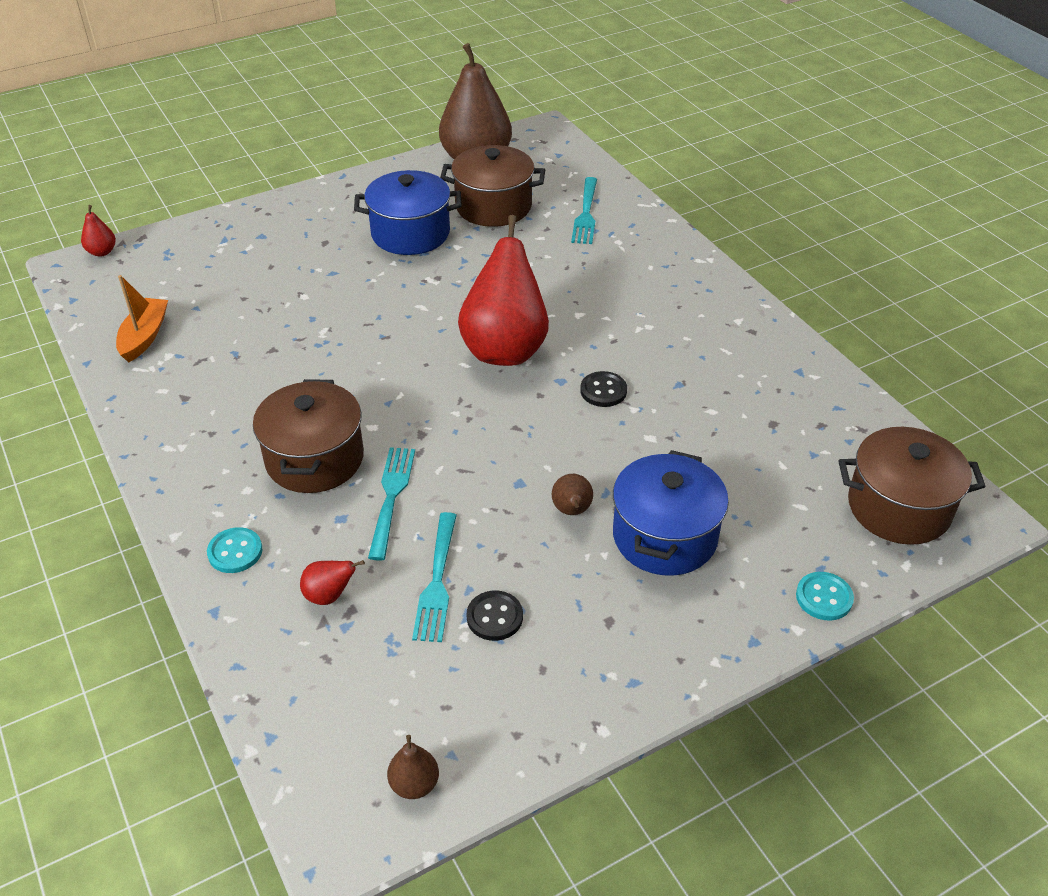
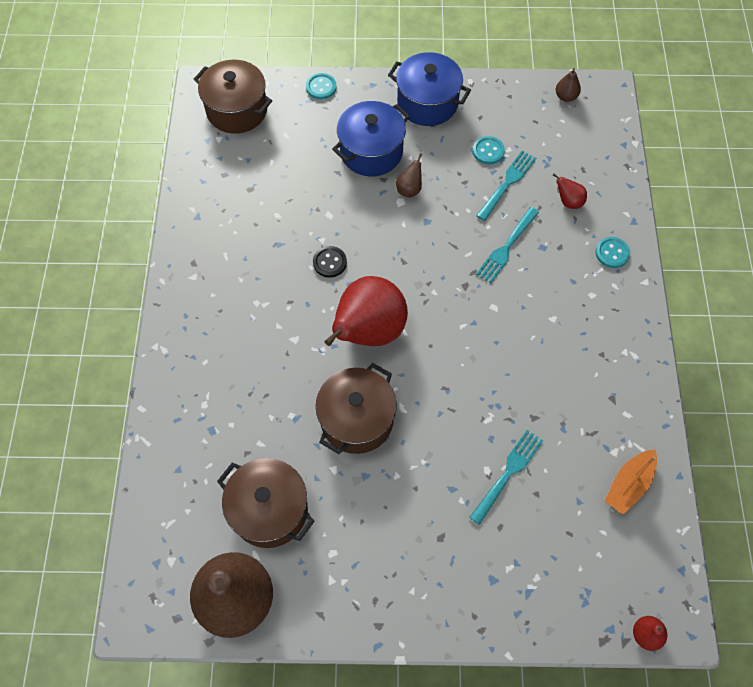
camera: 150 degrees left, 20 degrees up
(315, 459) = (541, 298): brown pot -> brown pot (357, 419)
(410, 233) = (362, 509): blue pot -> blue pot (427, 103)
(494, 617) = (488, 151): black button -> turquoise button
(586, 213) = (201, 455): turquoise fork -> turquoise fork (507, 474)

